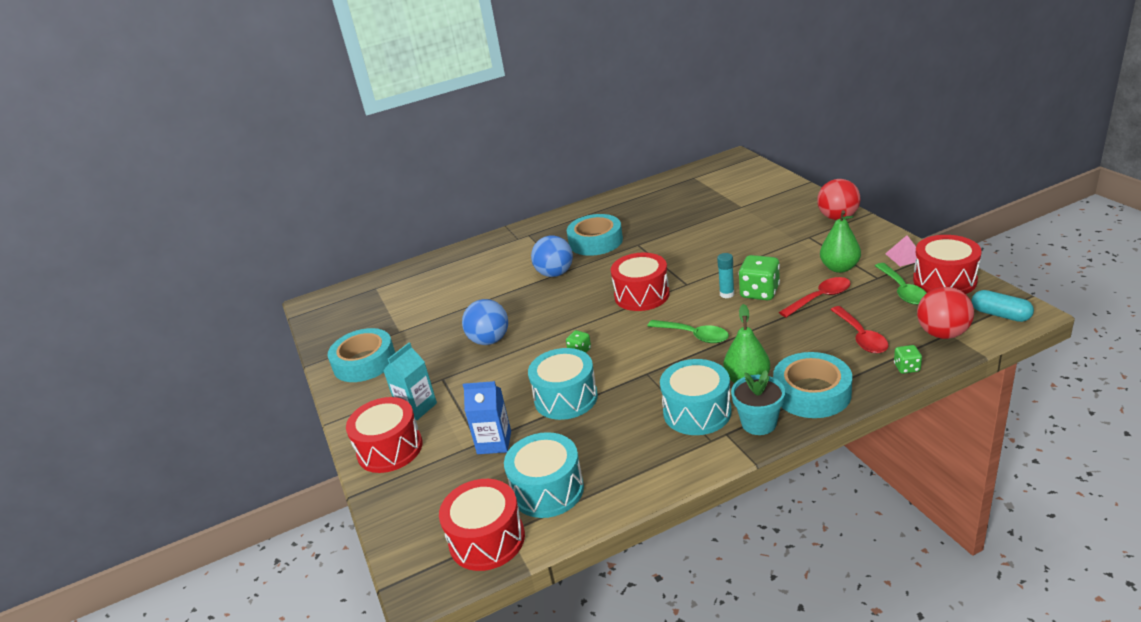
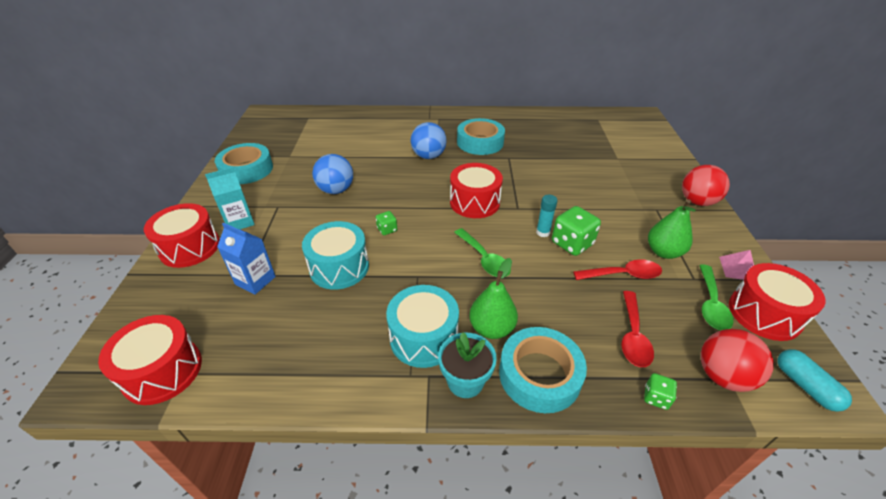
camera: 20 degrees right, 10 degrees up
(547, 490) = (246, 349): turquoise drum -> none

